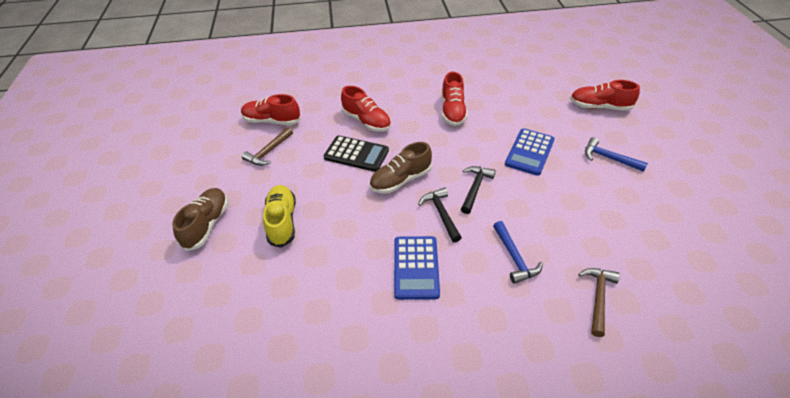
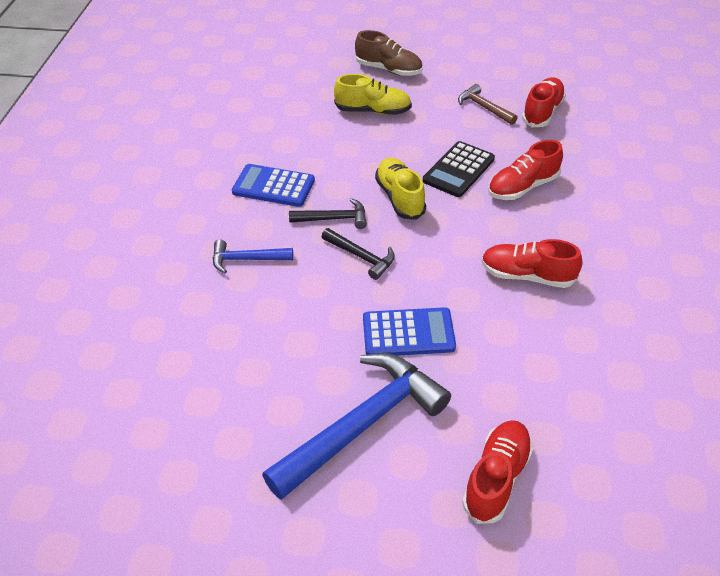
camera: 105 degrees right, 0 degrees up
(400, 180) = (400, 198): brown shoe -> yellow shoe
(529, 152) = (408, 333): blue calculator -> blue calculator turned 135 degrees clockwise
(598, 298) = (164, 307): brown hammer -> none
(609, 158) = (362, 424): blue hammer -> blue hammer, size x2.02

